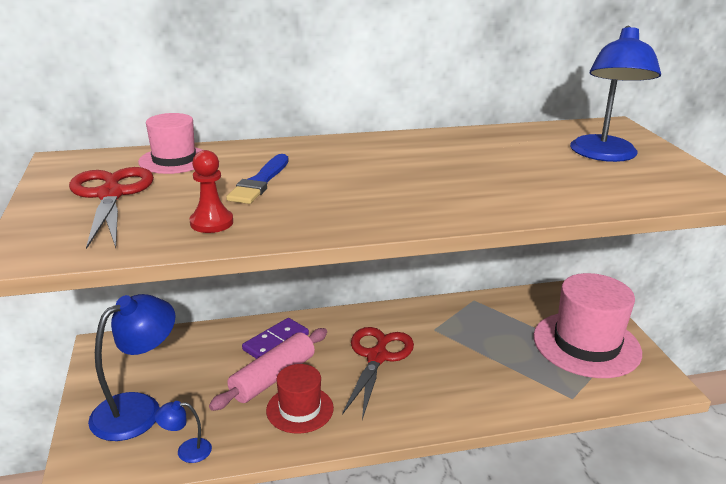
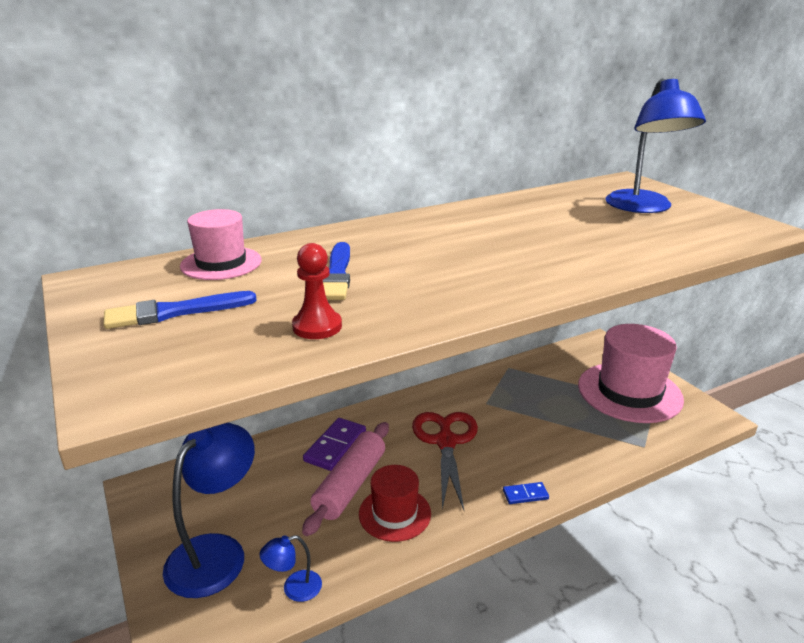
camera: 15 degrees left, 0 degrees up
(111, 195) = (174, 312): red scissors -> blue brush
(427, 418) = (525, 495): none -> blue domino

